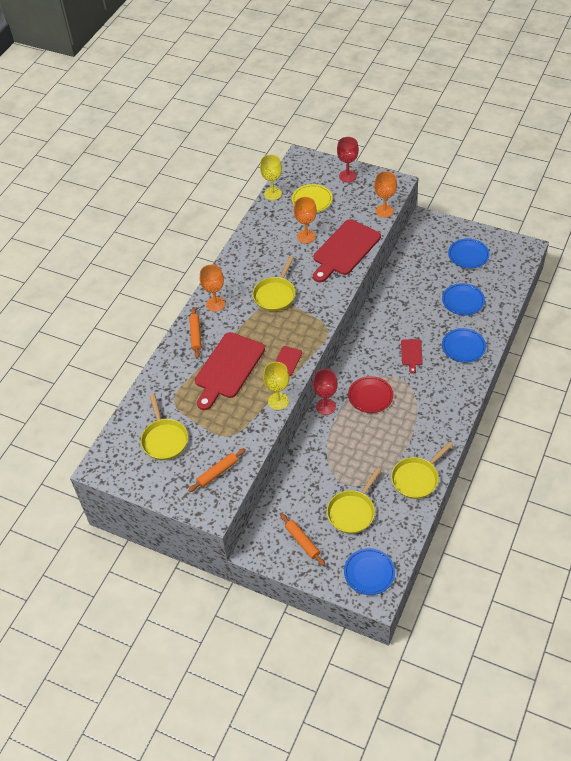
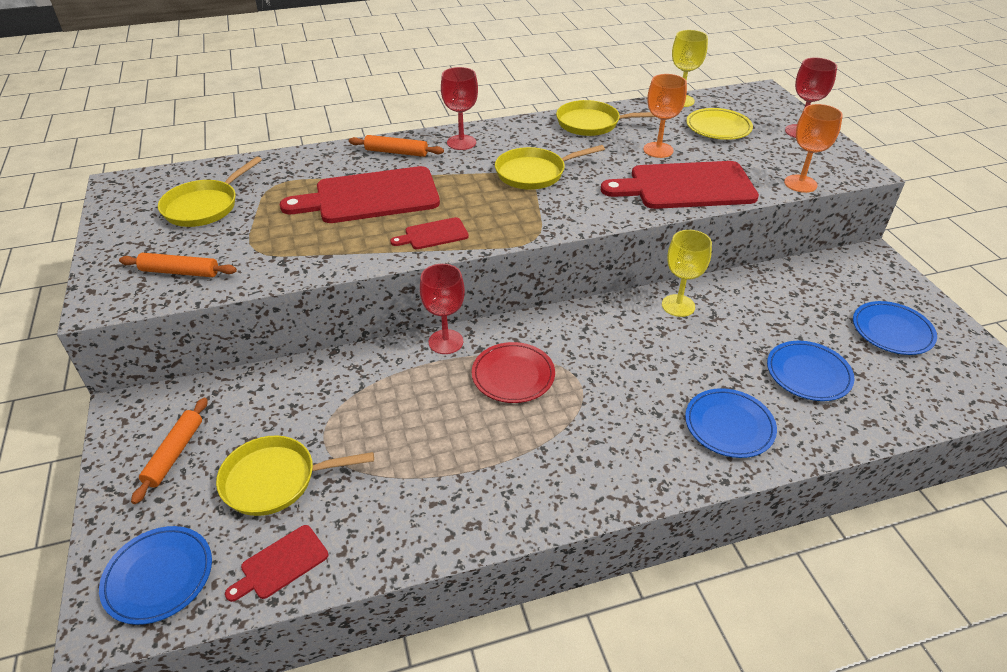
camera: 45 degrees right, 10 degrees down
(196, 335) = (396, 152): orange rolling pin -> orange rolling pin turned 60 degrees clockwise
(215, 304) = (461, 142): orange goblet -> red goblet
(278, 401) = (358, 261): yellow goblet -> yellow goblet (678, 305)
(411, 354) = (639, 375): red cutting board -> red cutting board (281, 564)
(416, 478) = (410, 524): yellow pan -> yellow pan (592, 123)

